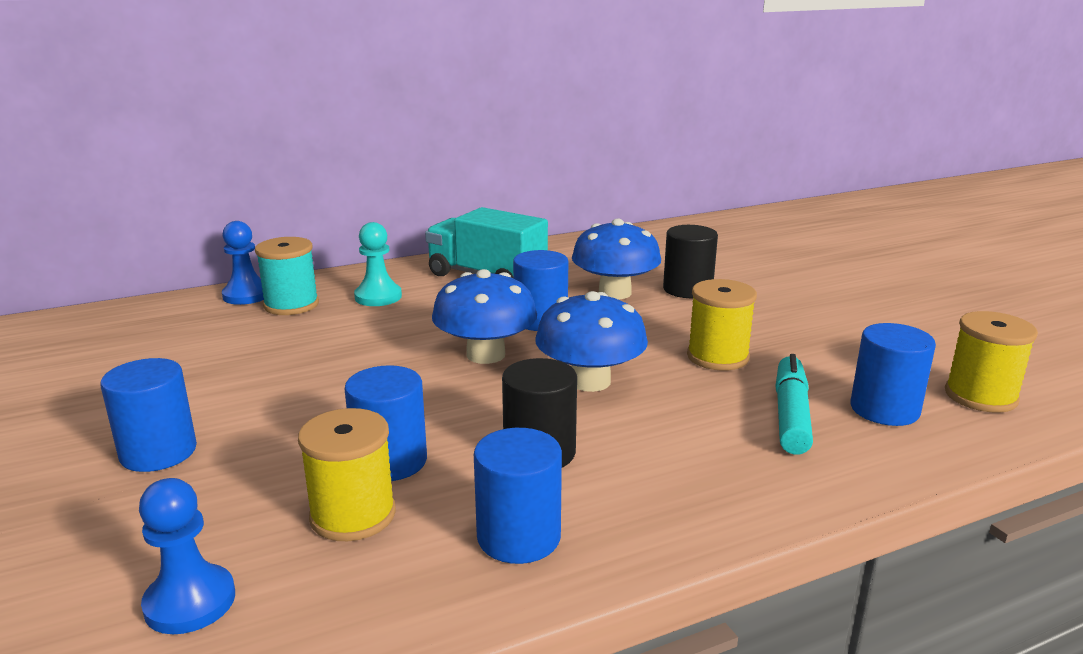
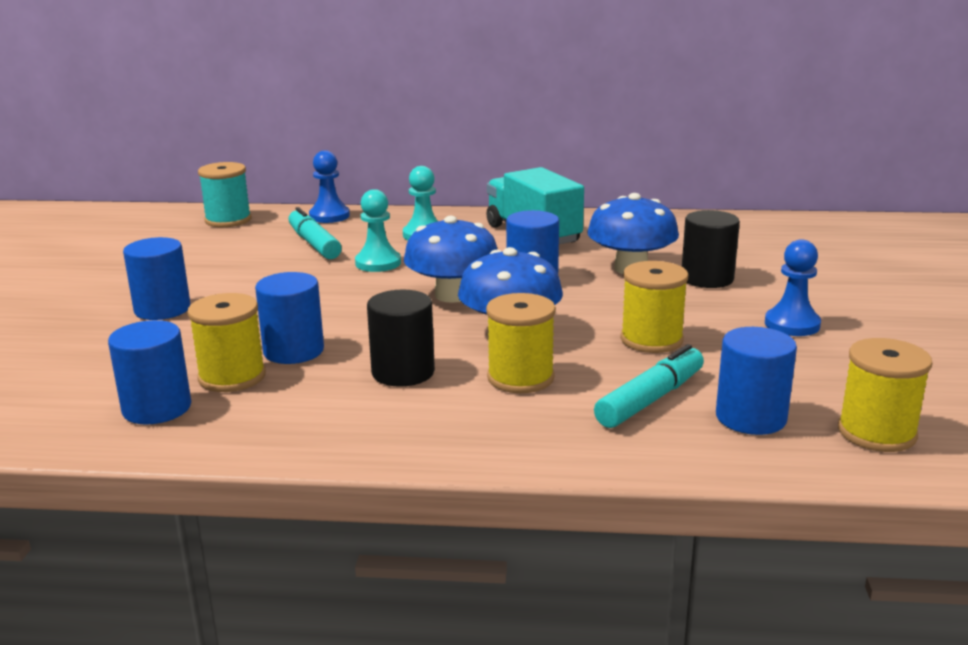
camera: 30 degrees right, 0 degrees up
(190, 602) = (92, 397): blue pawn -> blue pawn (792, 324)
(265, 330) = (314, 244): none -> turquoise marker
(291, 305) = (352, 229): turquoise spool -> turquoise spool (228, 220)
(365, 337) = (378, 263): none -> turquoise pawn
(519, 537) = (319, 420): blue cylinder -> blue cylinder (157, 408)
(657, 426) = (520, 378): none -> yellow spool

